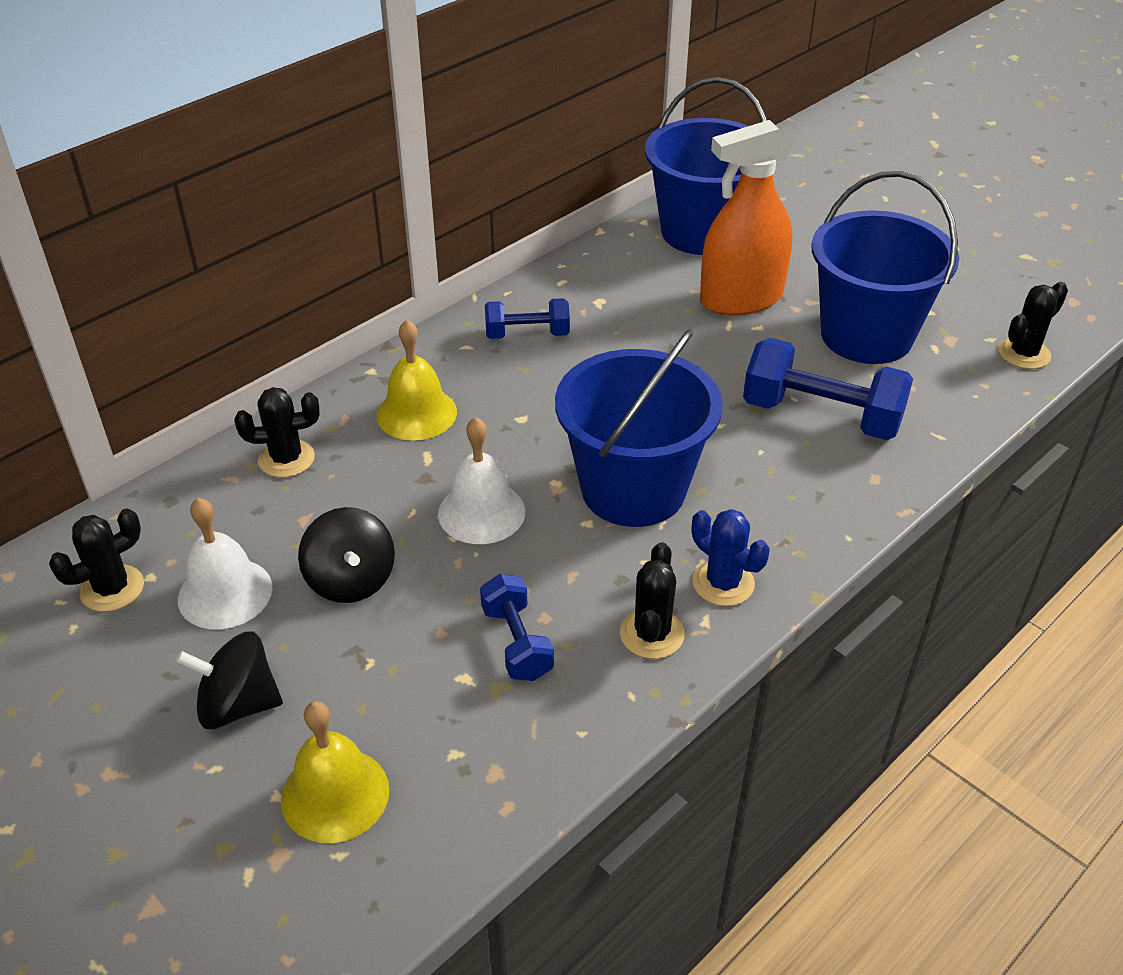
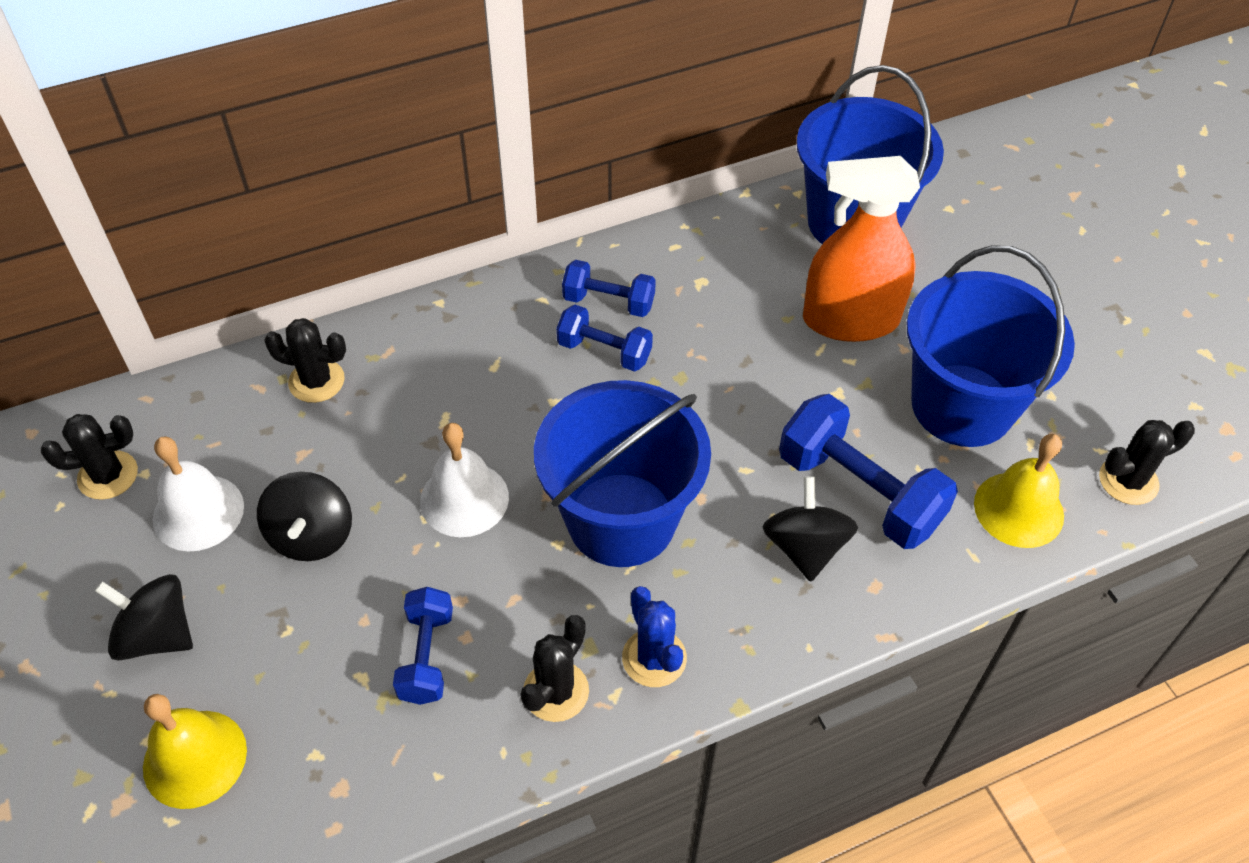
camera: 20 degrees right, 10 degrees up
(416, 413) = (458, 365): yellow bell -> yellow bell (1018, 509)
(544, 371) = (604, 351): none -> blue dumbbell
(801, 467) = (805, 547): none -> black spinning top

